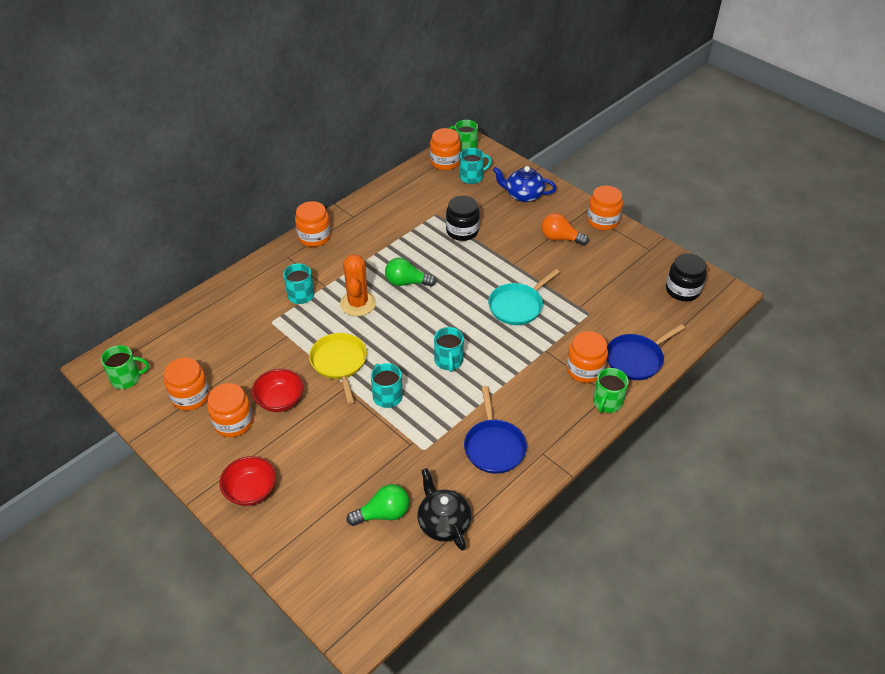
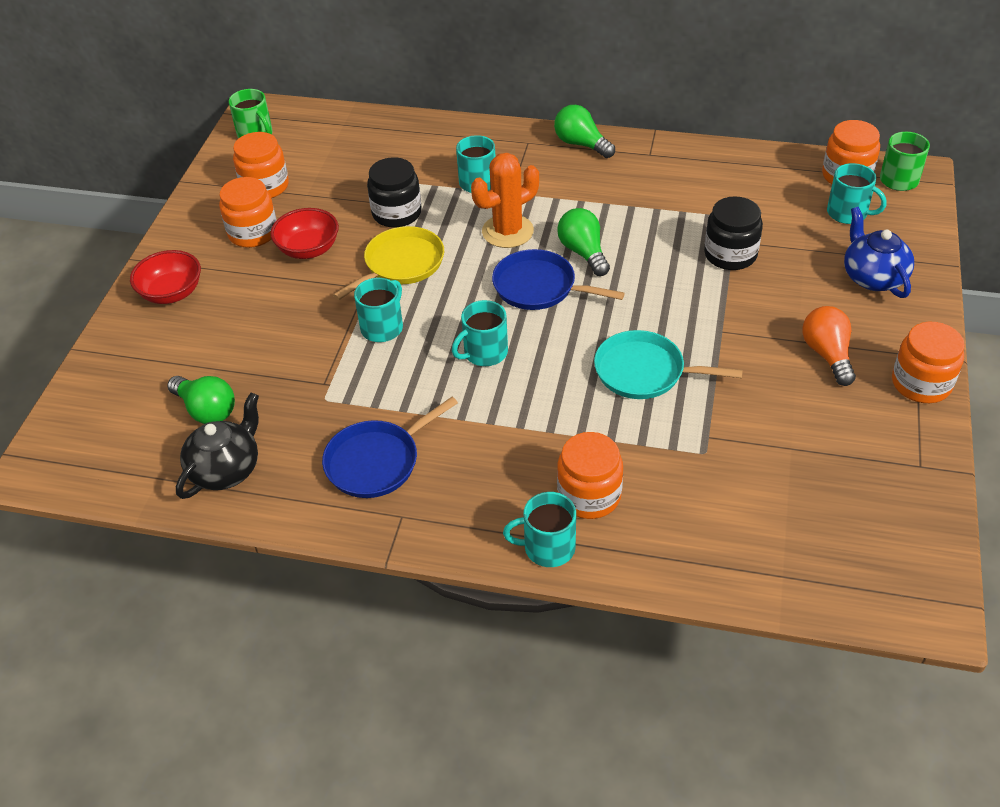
camera: 60 degrees right, 0 degrees up
(314, 237) = (581, 144): orange jar -> green light bulb
(607, 402) = (547, 547): green mug -> turquoise mug
(636, 359) = (663, 546): blue pan -> blue pan (538, 287)
(682, 290) = (871, 545): black jar -> black jar (397, 213)

